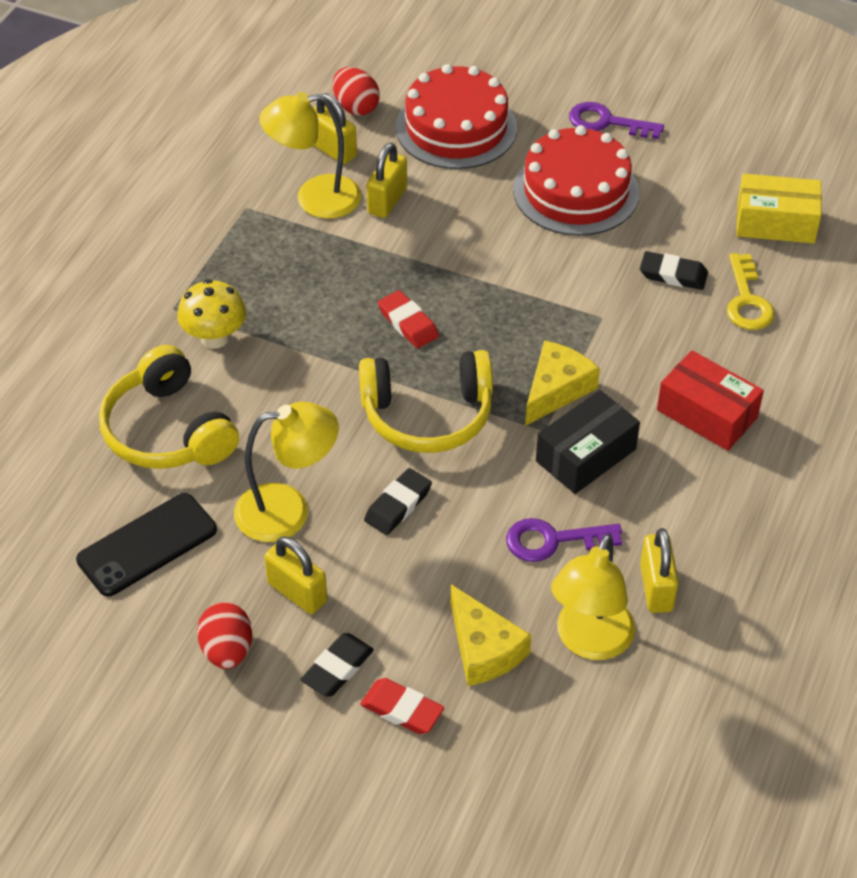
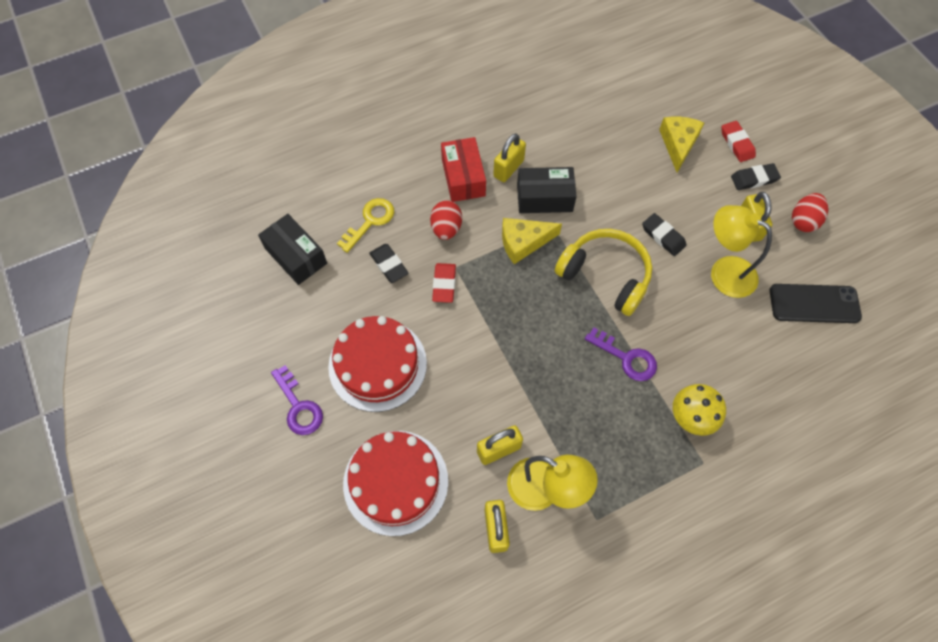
camera: 140 degrees left, 15 degrees up
(167, 431) = (761, 369): yellow headphones -> none
(356, 107) = (444, 562): red egg -> red egg (446, 228)
(398, 505) = (663, 236): black eraser -> black eraser turned 60 degrees clockwise
(408, 323) = (566, 342): red eraser -> red eraser (444, 284)
(553, 540) = (601, 169): purple key -> purple key (626, 358)
(589, 642) = (627, 117): yellow lamp -> none
(656, 588) = (575, 119): yellow padlock -> yellow padlock (508, 168)
(775, 223) = (296, 256): yellow box -> black box

